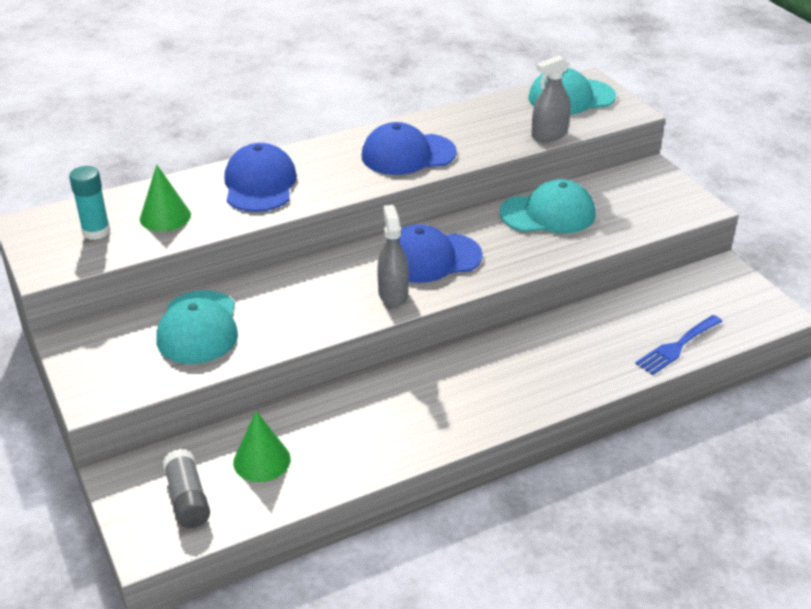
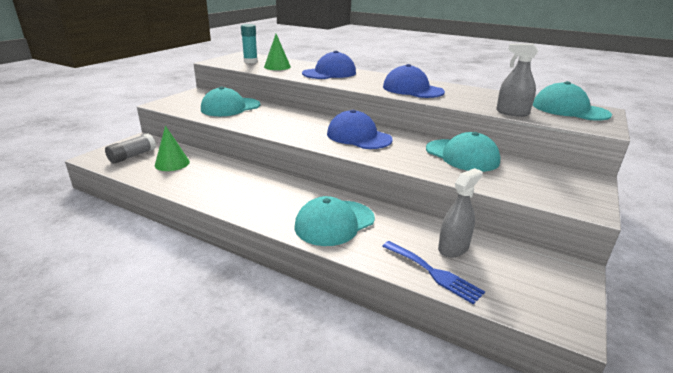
camera: 55 degrees right, 10 degrees down
(393, 294) = (310, 136): grey spray bottle -> grey spray bottle (453, 248)
(549, 370) = (334, 223): none -> turquoise cap
(677, 347) = (433, 273): blue fork -> blue fork turned 150 degrees counterclockwise

